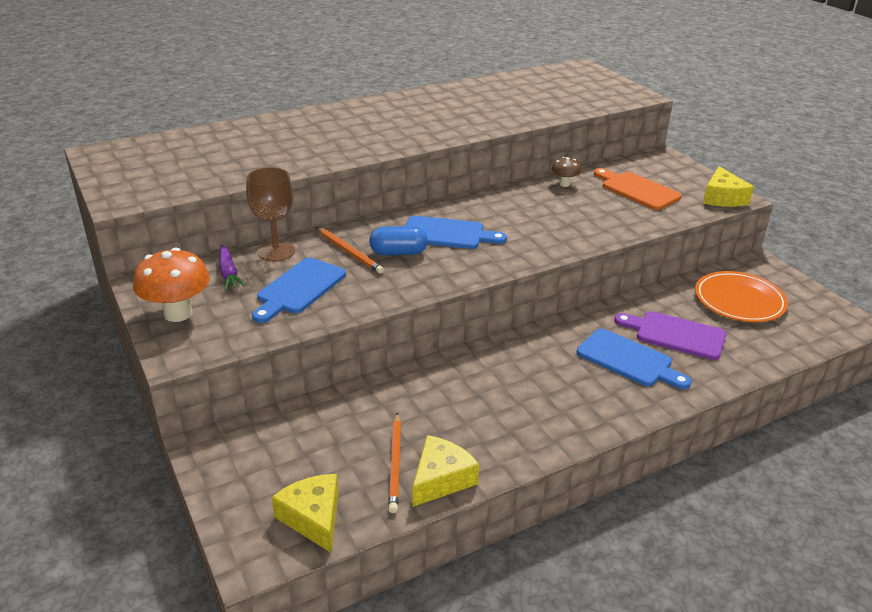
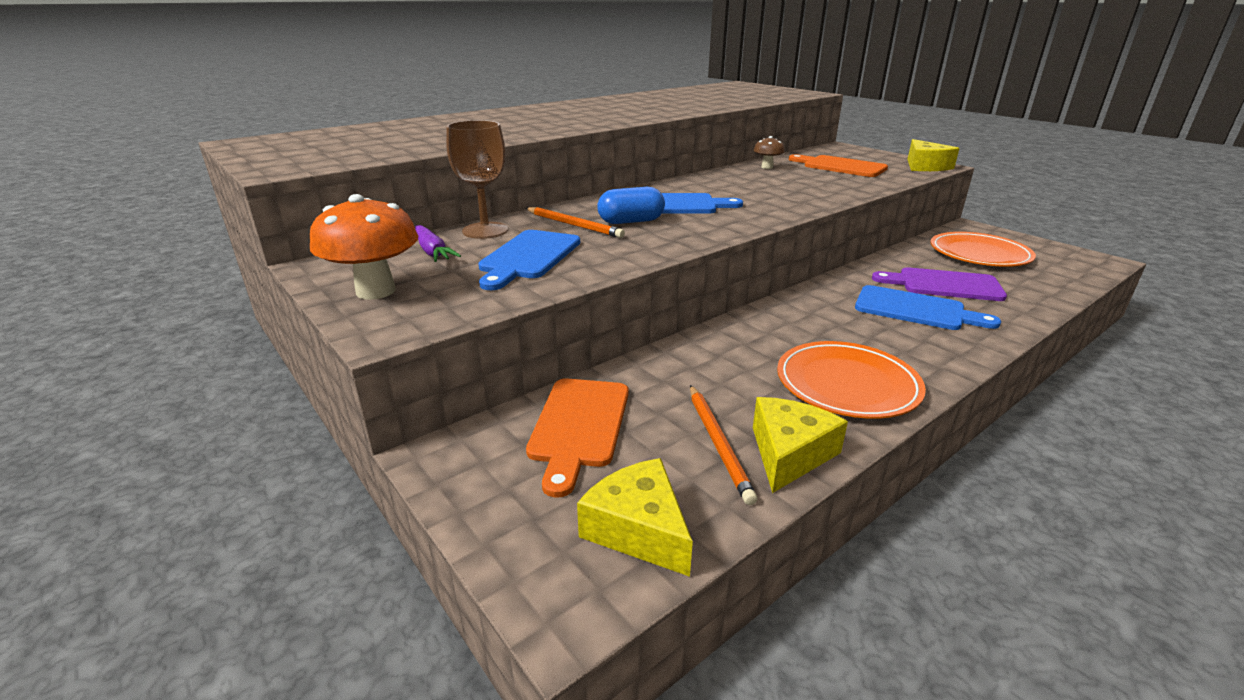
camera: 10 degrees left, 5 degrees down
(304, 436) = (579, 426): none -> orange cutting board
(520, 427) = (847, 384): none -> orange plate

